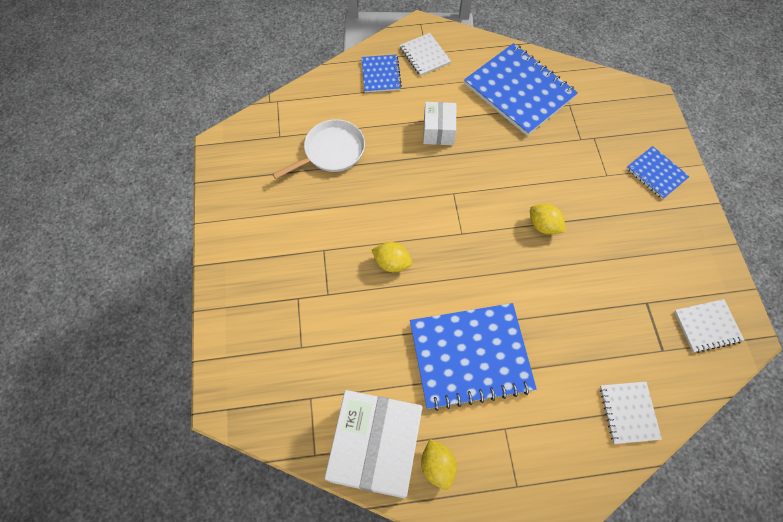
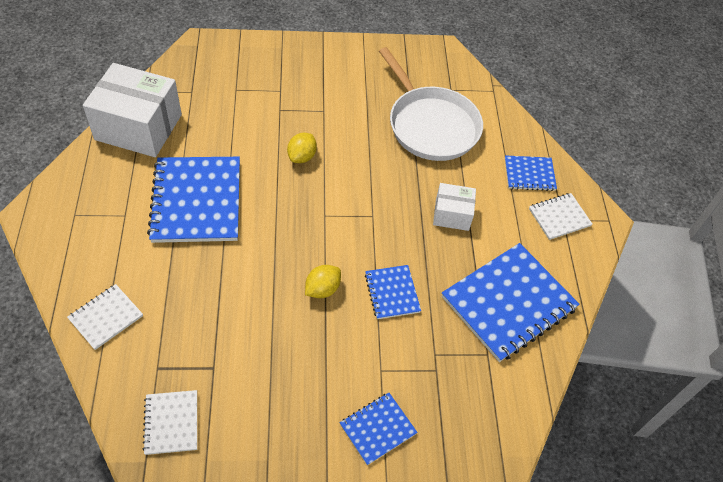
camera: 90 degrees right, 10 degrees down
(331, 151) = (431, 125): white pan -> white pan, size x1.54
(437, 465) = (111, 164): yellow lemon -> none
(532, 172) = (392, 293): none -> blue notebook
(628, 412) = (106, 317): white notebook -> white notebook turned 45 degrees counterclockwise

